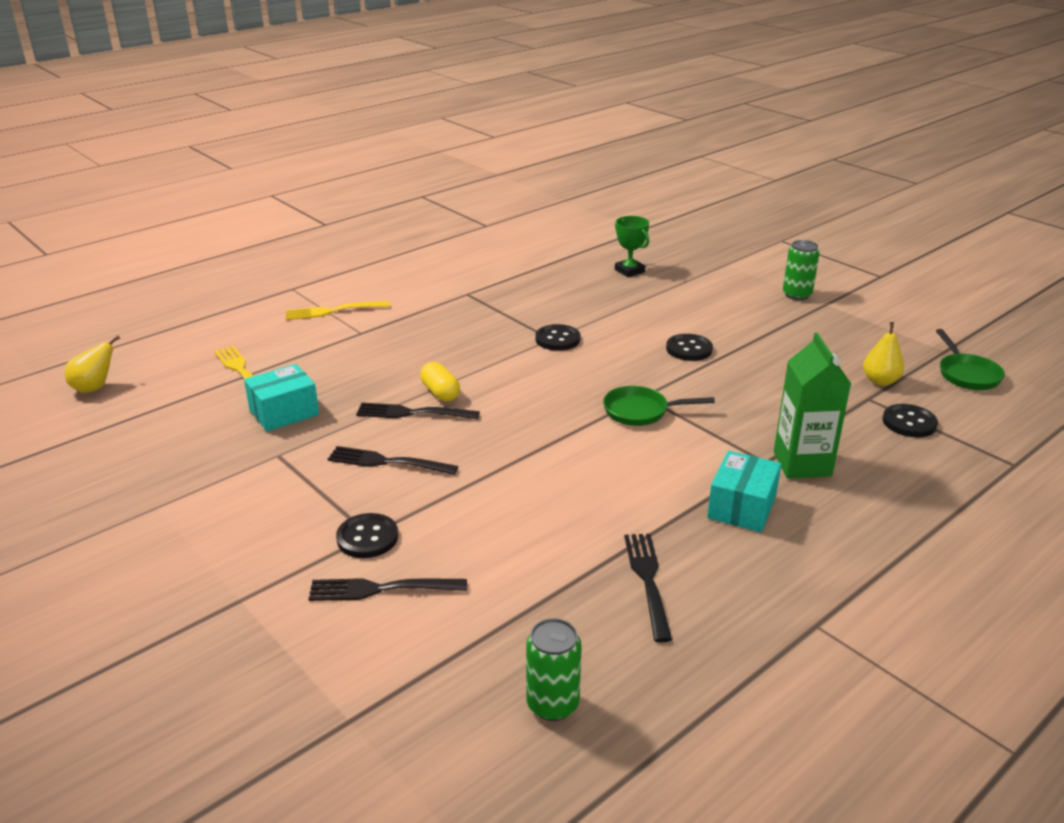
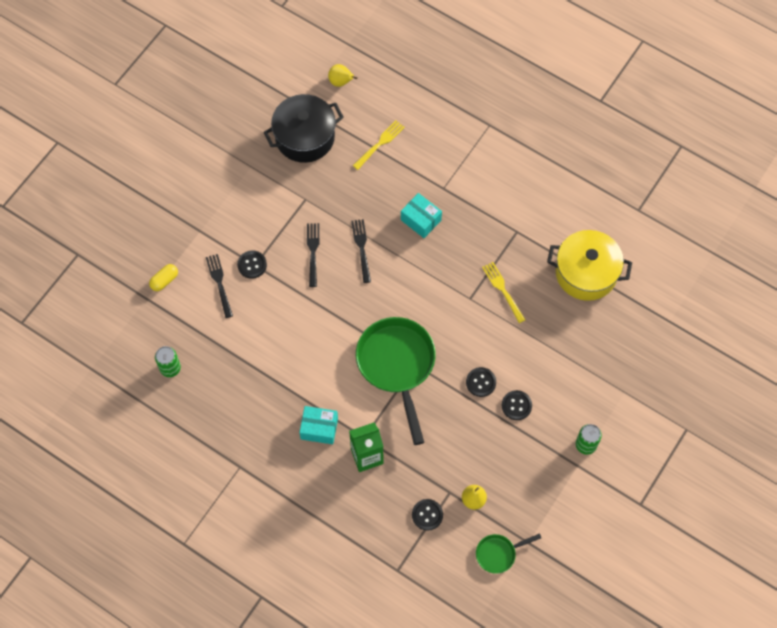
camera: 75 degrees right, 35 degrees up
(158, 437) = (305, 137): none -> black pot
(284, 412) = (344, 185): turquoise box -> turquoise box (421, 220)
(333, 311) = (466, 161): yellow fork -> yellow fork (503, 290)
(440, 392) = (387, 255): yellow capsule -> yellow capsule (164, 280)
(553, 262) = (586, 273): none -> yellow pot
(557, 339) = (470, 302): black button -> black button (516, 405)
(629, 271) = (589, 327): green trophy -> none
(641, 411) = (397, 366): green pan -> green pan, size x2.11
(648, 580) = (252, 392): black fork -> none

